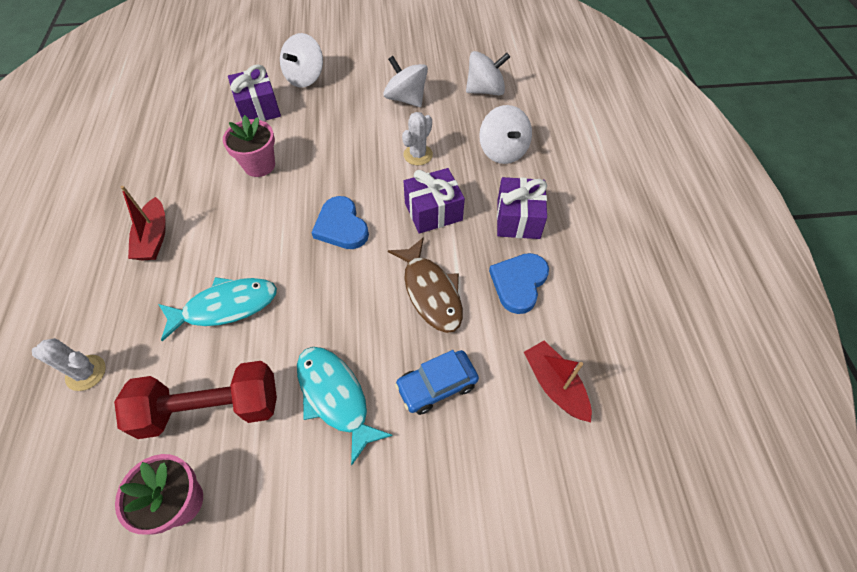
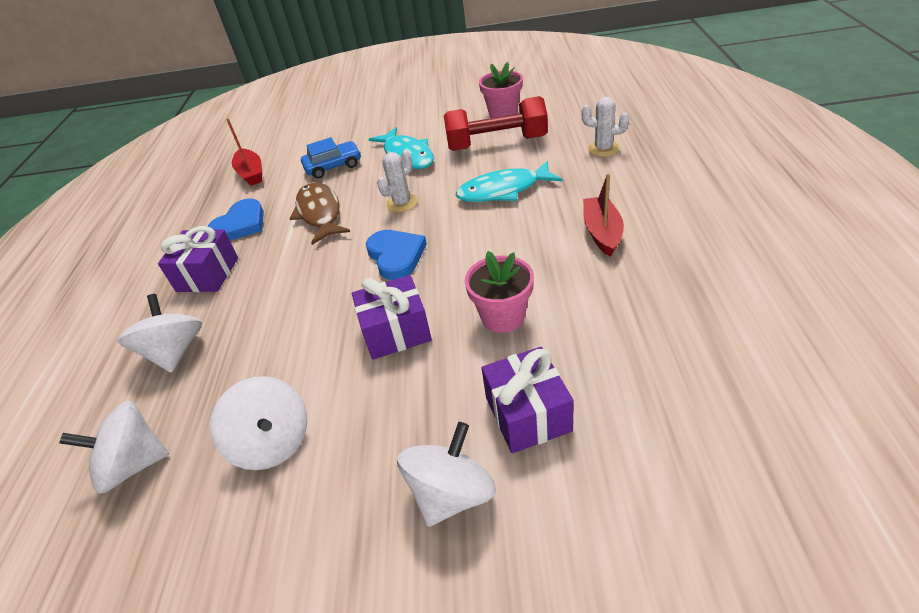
camera: 170 degrees left, 15 degrees down
(418, 155) = (287, 341): white cactus -> white cactus (402, 203)
(433, 211) = (293, 276): purple gift -> purple gift (396, 331)

